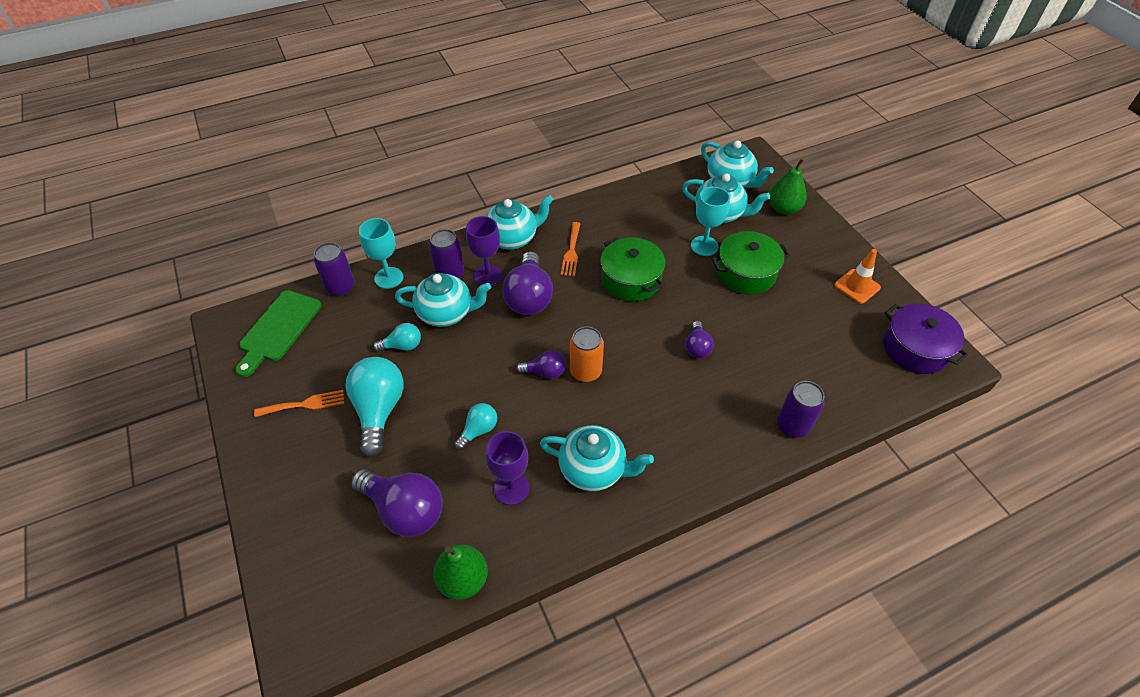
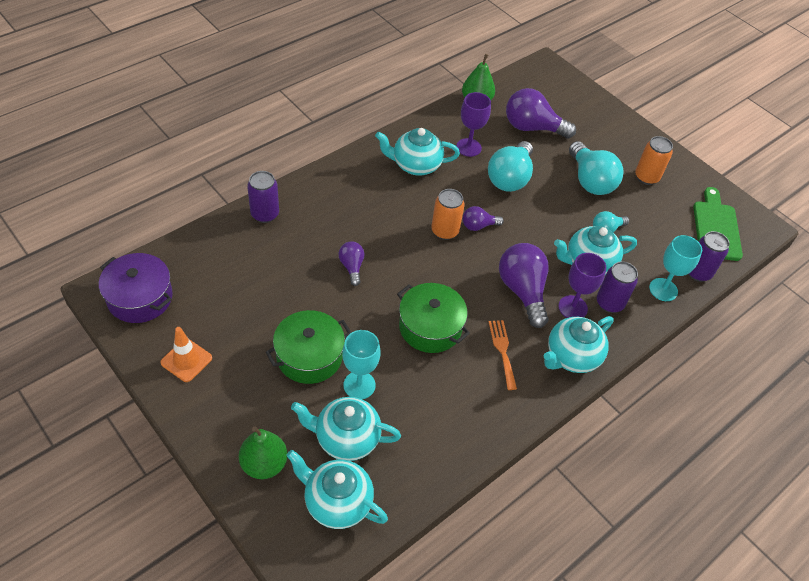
camera: 160 degrees right, 0 degrees up
(305, 404) = (646, 177): orange fork -> orange can
(478, 430) = (509, 178): turquoise light bulb -> turquoise light bulb, size x1.88

